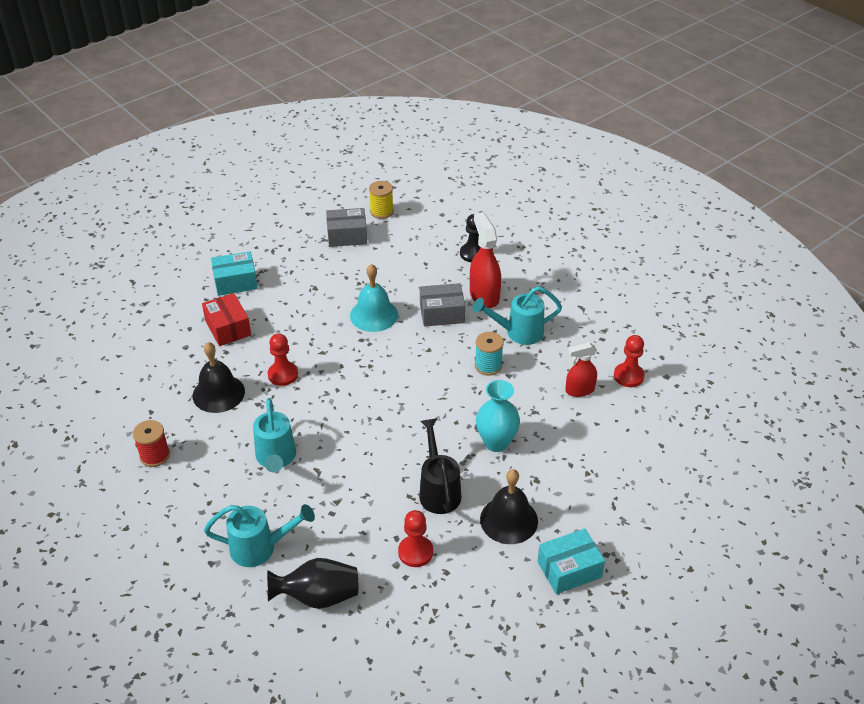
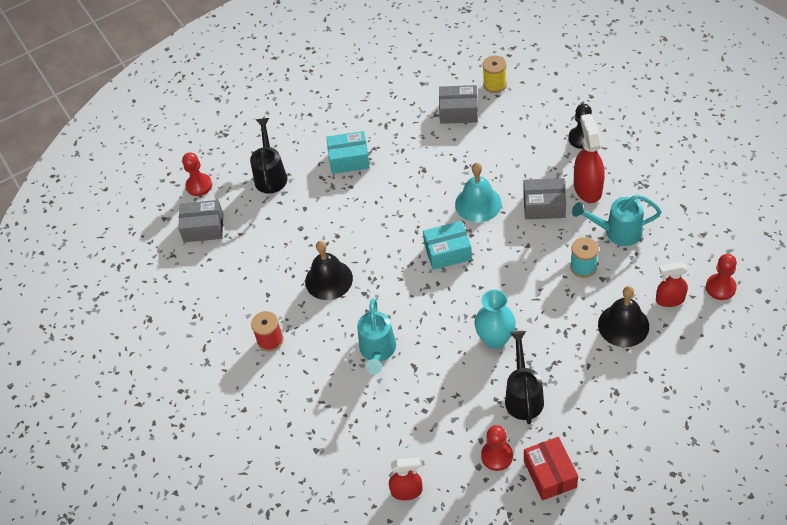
camera: 15 degrees right, 10 degrees up
(77, 352) = (203, 228): none -> grey box
(151, 299) = (270, 175): none -> black watering can
(228, 328) = (340, 210): red box -> red box (550, 474)
(261, 548) = (359, 439): turquoise watering can -> none
(283, 374) = (388, 264): red pawn -> red pawn (199, 185)
(318, 596) = (407, 491): black vase -> red spray bottle
(496, 442) = (582, 350): turquoise vase -> turquoise vase (495, 339)
(509, 520) = (585, 431): black bell -> black bell (623, 325)
(569, 569) = (636, 486): turquoise box -> turquoise box (448, 252)

